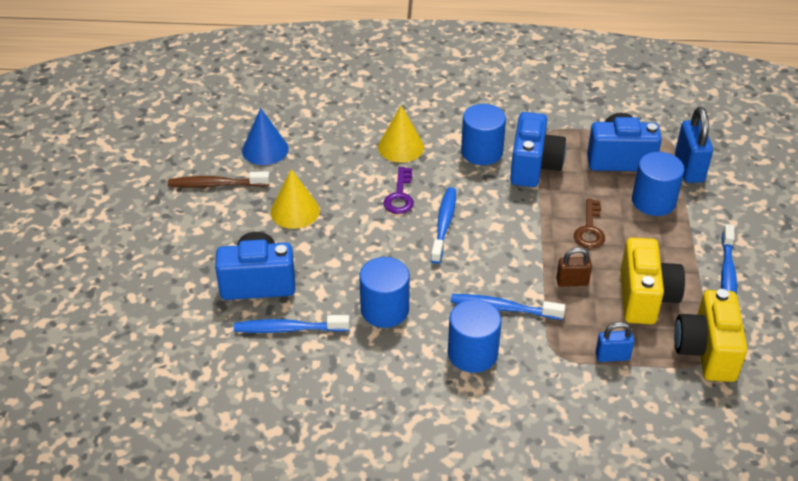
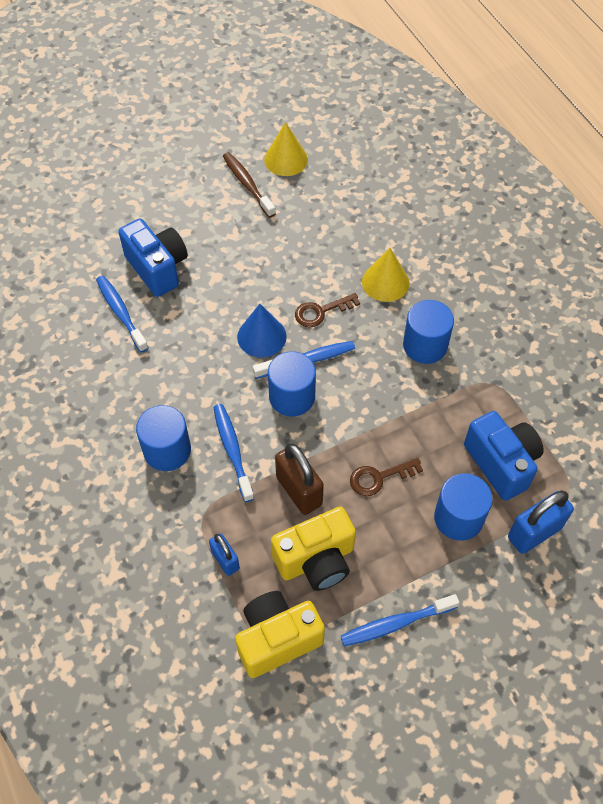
camera: 60 degrees right, 15 degrees up
(265, 149) = (311, 192): blue cone -> blue cone (261, 336)
(295, 211) = (252, 250): yellow cone -> yellow cone (286, 159)
(385, 310) = (179, 366): blue cylinder -> blue cylinder (292, 397)
(400, 196) = (321, 312): purple key -> brown key
(534, 167) = (435, 396): blue camera -> none
(572, 282) = (299, 491): brown padlock -> brown padlock, size x1.67

